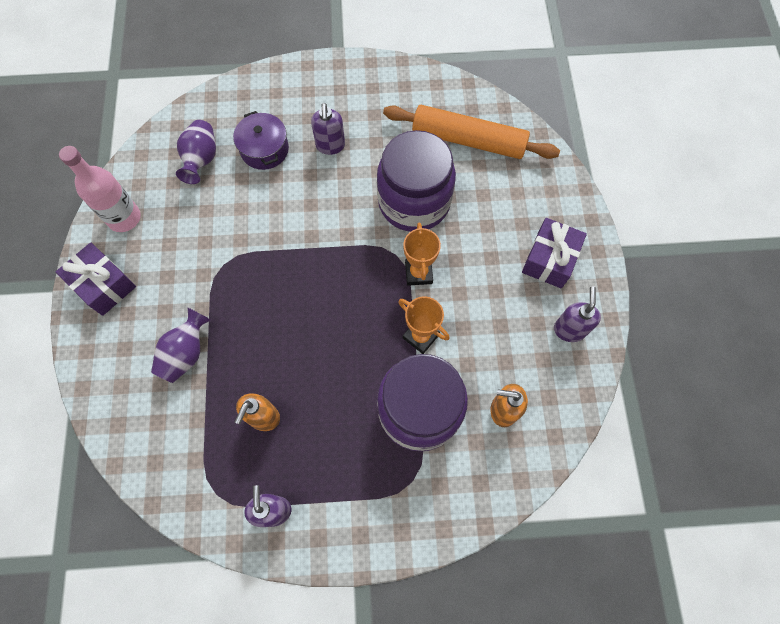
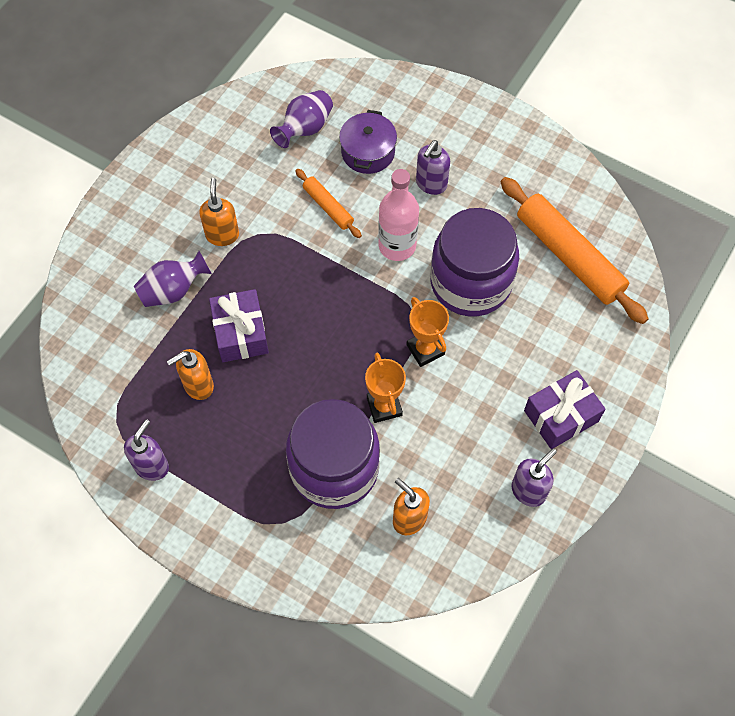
camera: 35 degrees right, 5 degrees down
(104, 285) = (147, 190): purple gift -> purple gift (241, 333)
(124, 218) = (203, 142): pink bottle -> pink bottle (397, 246)
(194, 283) = (222, 235): none -> orange soap dispenser
(264, 209) = (328, 207): none -> orange rolling pin
(418, 273) = (425, 349): orange trophy -> orange trophy turned 60 degrees counterclockwise

